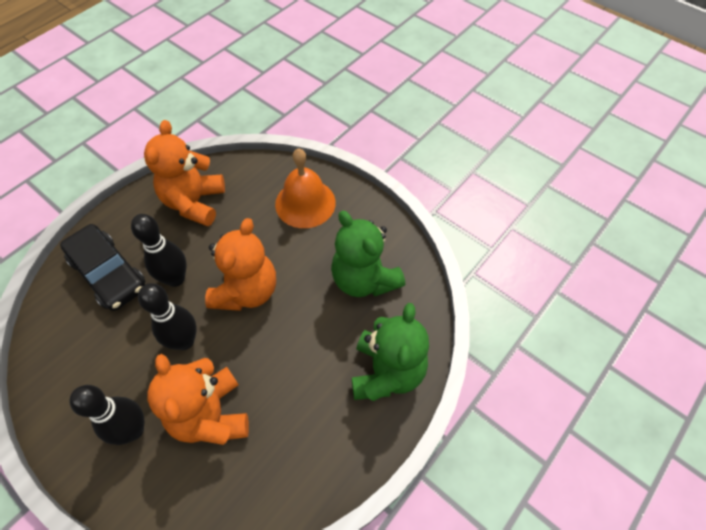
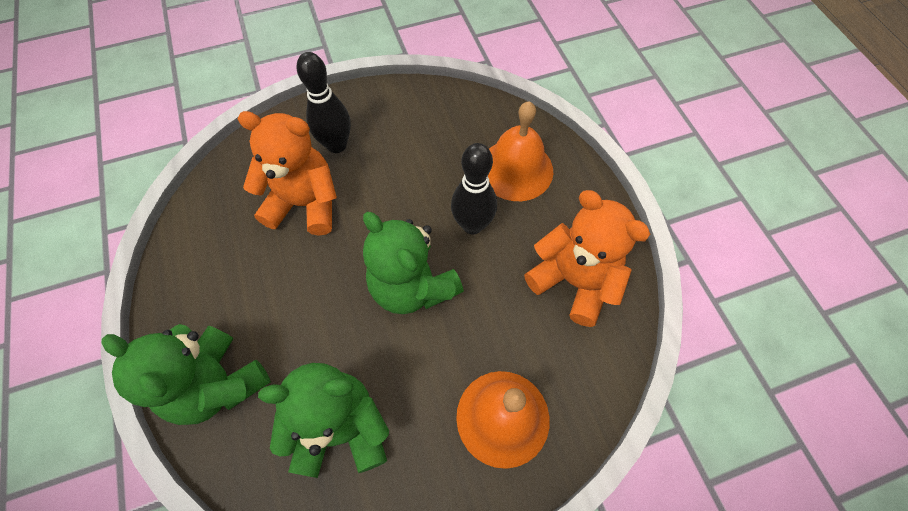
camera: 120 degrees right, 5 degrees up
(108, 273) = (516, 169): black car -> orange bell
(184, 341) = (393, 208): black bowling pin -> none
(246, 291) = (412, 286): orange teddy bear -> green teddy bear

